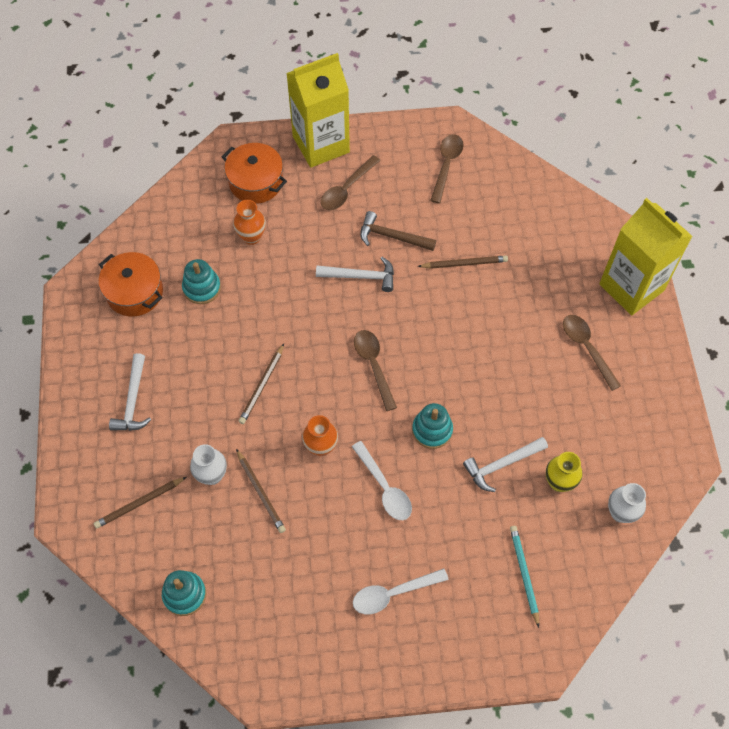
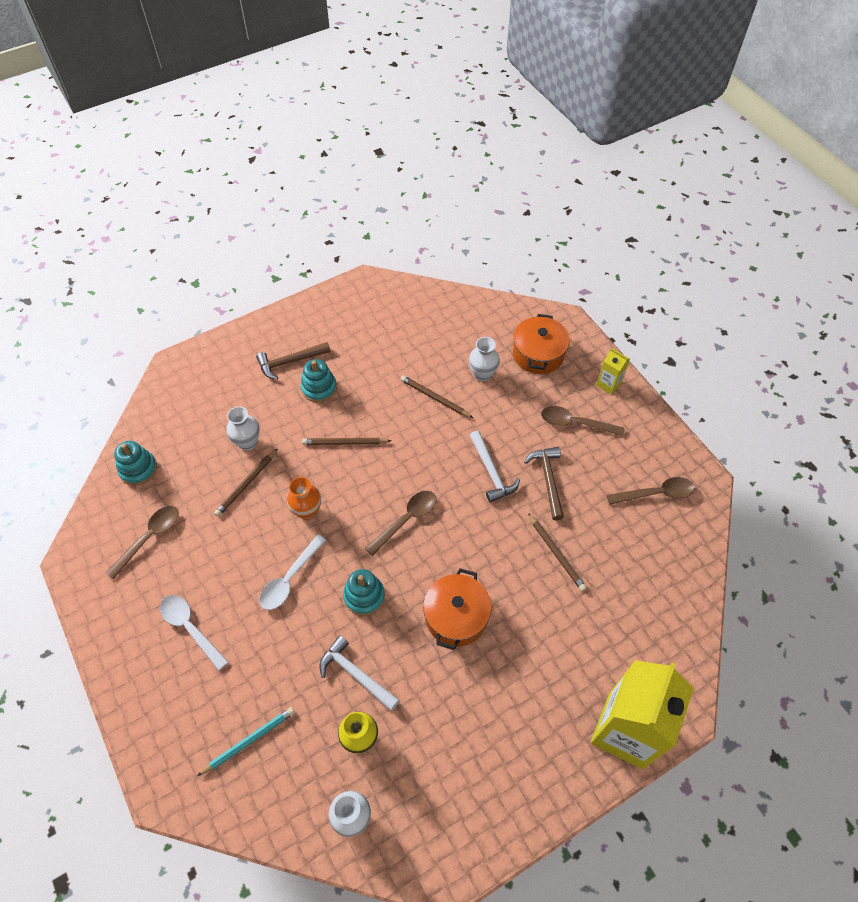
camera: 65 degrees right, 5 degrees down
(133, 401) = (290, 362): white hammer -> brown hammer
(134, 292) = (385, 320): orange pot -> orange pot (456, 616)
(139, 503) = (204, 405): brown pencil -> brown pencil (435, 398)
(202, 288) = (414, 361): turquoise stacking toy -> turquoise stacking toy (319, 388)
(251, 237) = (482, 374): orange vase -> white vase
(321, 144) = (608, 384): yellow carton -> yellow carton, size x0.43
(587, 348) = (525, 710): brown spoon -> brown spoon (149, 538)

